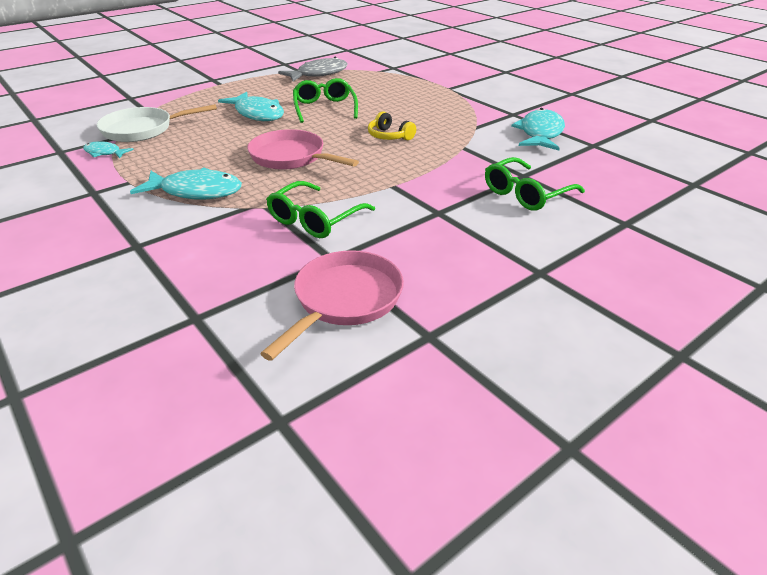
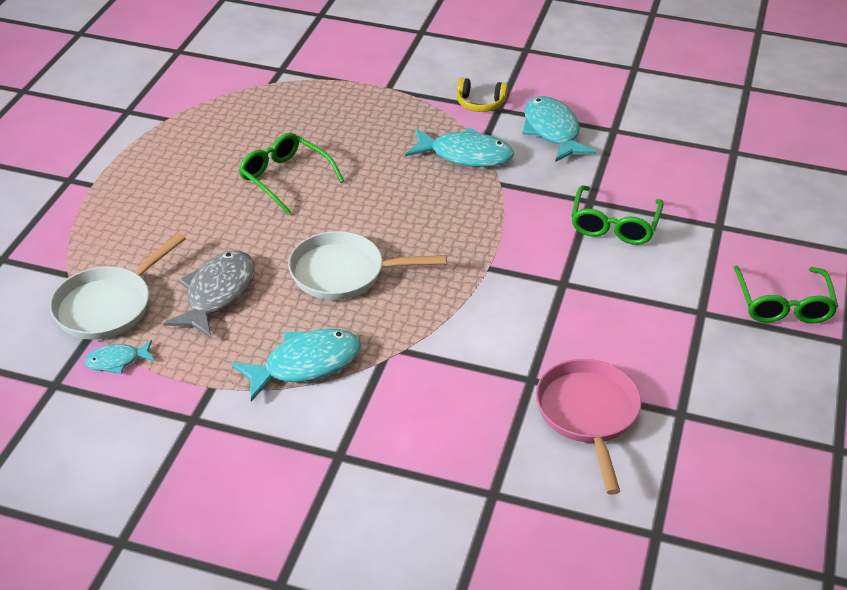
camera: 35 degrees left, 5 degrees up
(257, 114) = (216, 220): turquoise fish -> turquoise fish (465, 155)
(291, 157) = (343, 273): pink pan -> white pan
(315, 219) = (466, 343): green glasses -> green glasses (783, 304)
(318, 74) = (201, 116): grey fish -> grey fish (217, 294)
(389, 136) = (409, 196): yellow headphones -> yellow headphones (480, 103)

